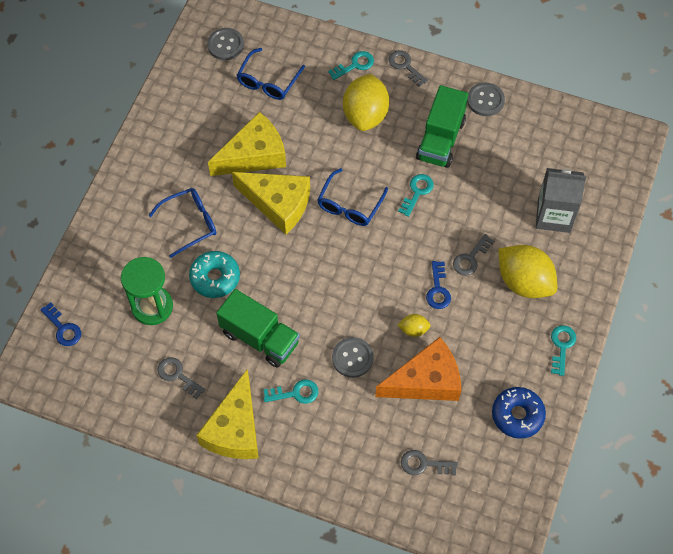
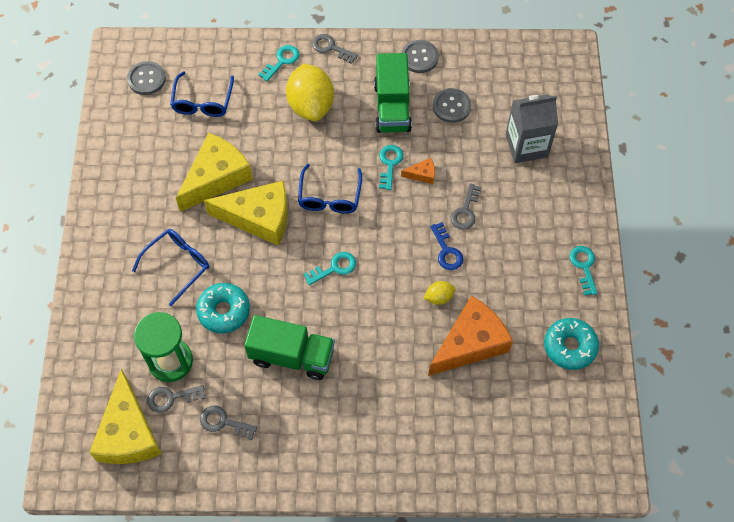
camera: 20 degrees left, 0 degrees up
(63, 328) = (85, 414): blue key -> none
(235, 429) = (302, 456): yellow cheese -> yellow cheese (128, 433)
(295, 393) = (348, 399): turquoise key -> turquoise key (334, 268)
(352, 358) = (391, 345): grey button -> grey button (451, 106)
(424, 464) = (501, 425): grey key -> grey key (171, 398)
(443, 211) = (422, 174): none -> orange cheese
(517, 415) = (569, 346): blue donut -> turquoise donut
(524, 282) = (524, 217): yellow lemon -> none

